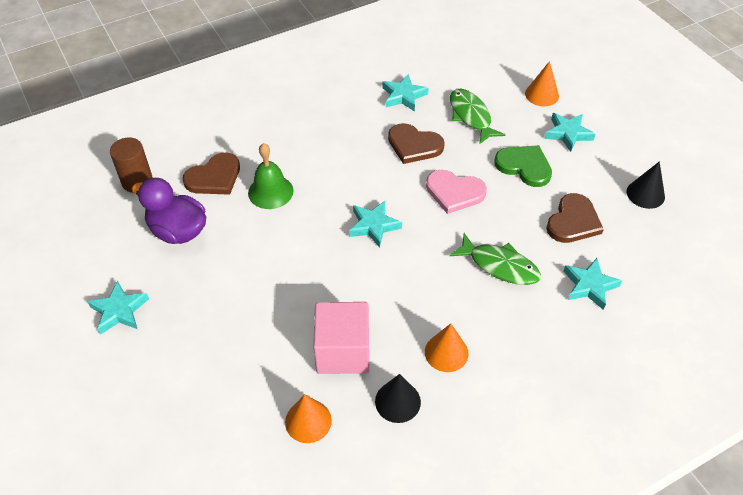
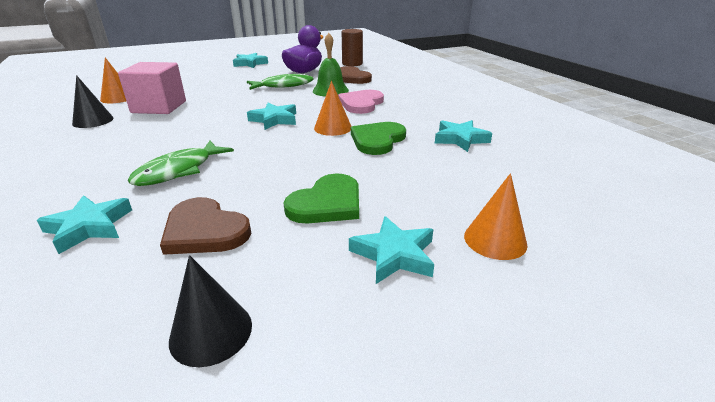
camera: 95 degrees right, 20 degrees down
(414, 145) = (377, 140): brown heart -> green heart
(446, 352) = (111, 139): orange cone -> orange cone (333, 128)
(454, 192) = (299, 155): pink heart -> pink heart (361, 104)
(471, 116) = (430, 174): green fish -> green fish (284, 86)

